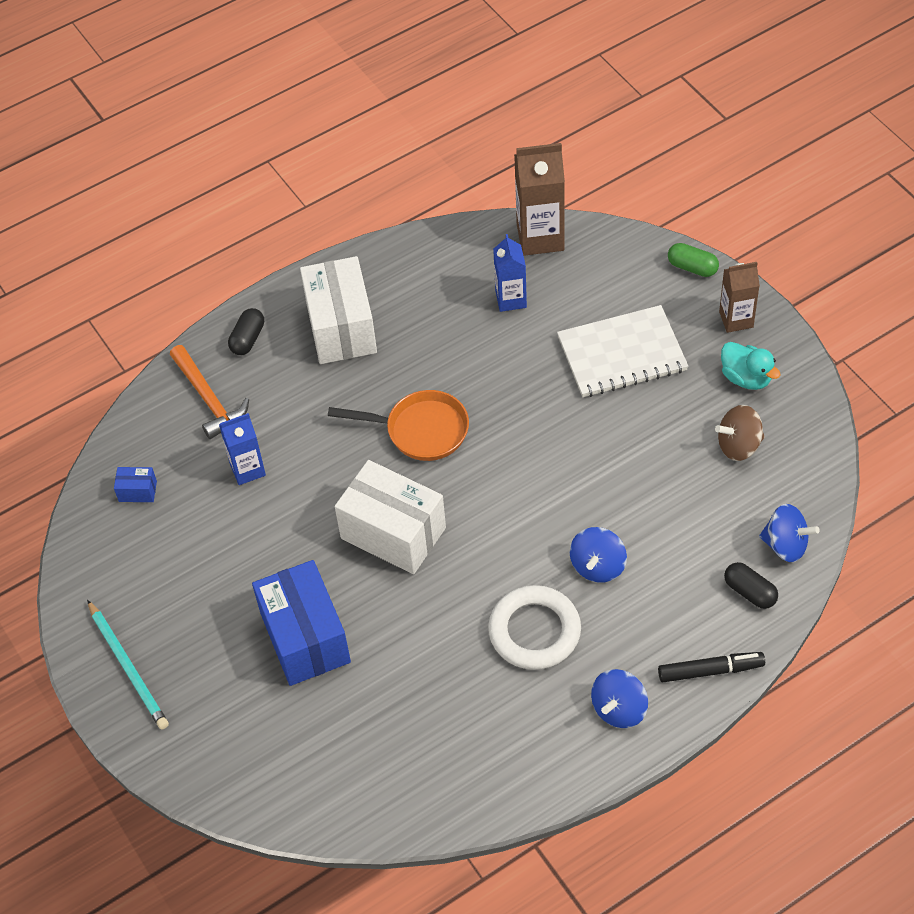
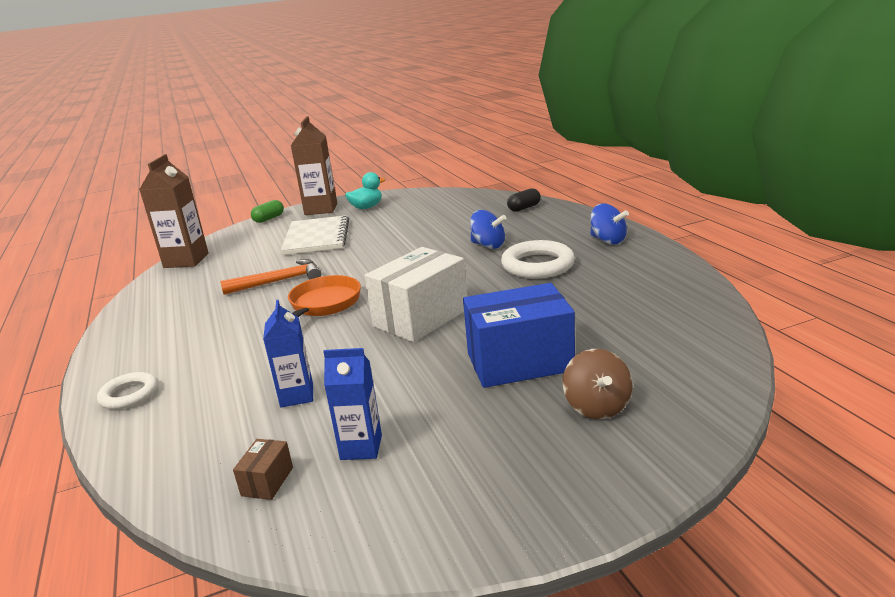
camera: 80 degrees left, 30 degrees down
(128, 667) = (533, 491): turquoise pencil -> none
(137, 491) = (267, 481): blue box -> brown box
(209, 398) = (180, 422): orange hammer -> orange hammer (279, 281)
(248, 339) = (129, 395): black capsule -> white ring
(341, 328) = (176, 341): white box -> none
(511, 299) = (230, 270): blue carton -> blue carton (361, 447)
(710, 671) = (580, 217): black marker -> none
(736, 319) = (321, 209): brown carton -> brown carton, size x1.59
(739, 445) = (415, 209): brown spinning top -> brown spinning top (597, 406)
(785, 545) = (493, 200): blue spinning top -> none

